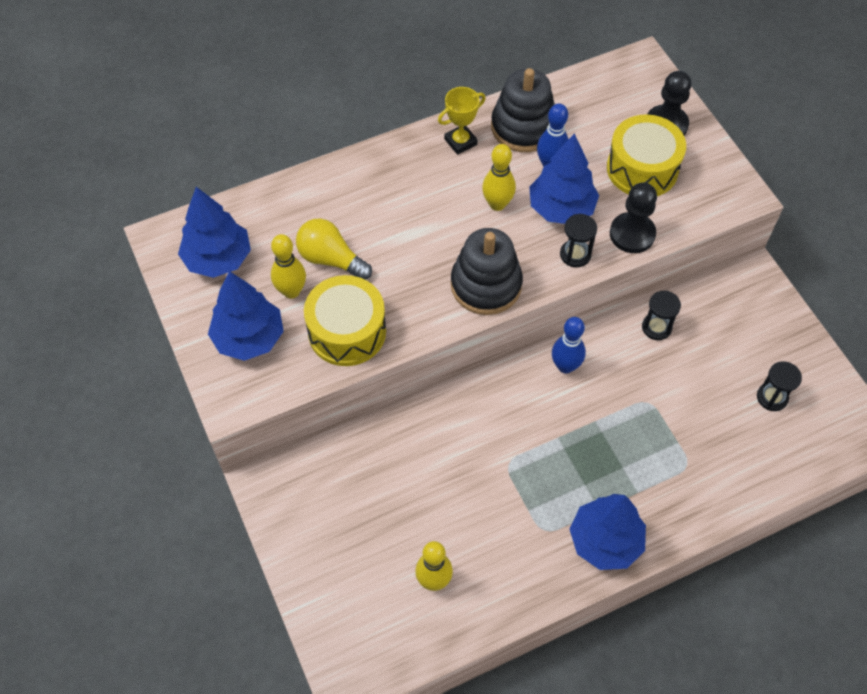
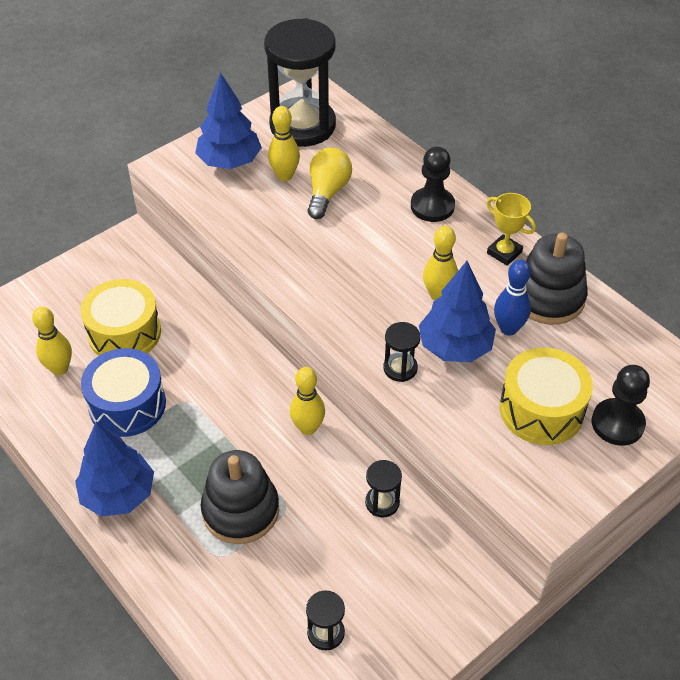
camera: 75 degrees right, 10 degrees down
(218, 259) = (302, 125): blue tree -> black hourglass
(347, 331) = (254, 219): yellow drum -> yellow drum (124, 333)
(486, 285) = (337, 304): black stacking toy -> black stacking toy (240, 510)
(499, 519) = (127, 405): none -> blue drum
(565, 366) = (308, 428): blue bowling pin -> yellow bowling pin
(632, 234) = (446, 413): black pawn -> black pawn (432, 206)

